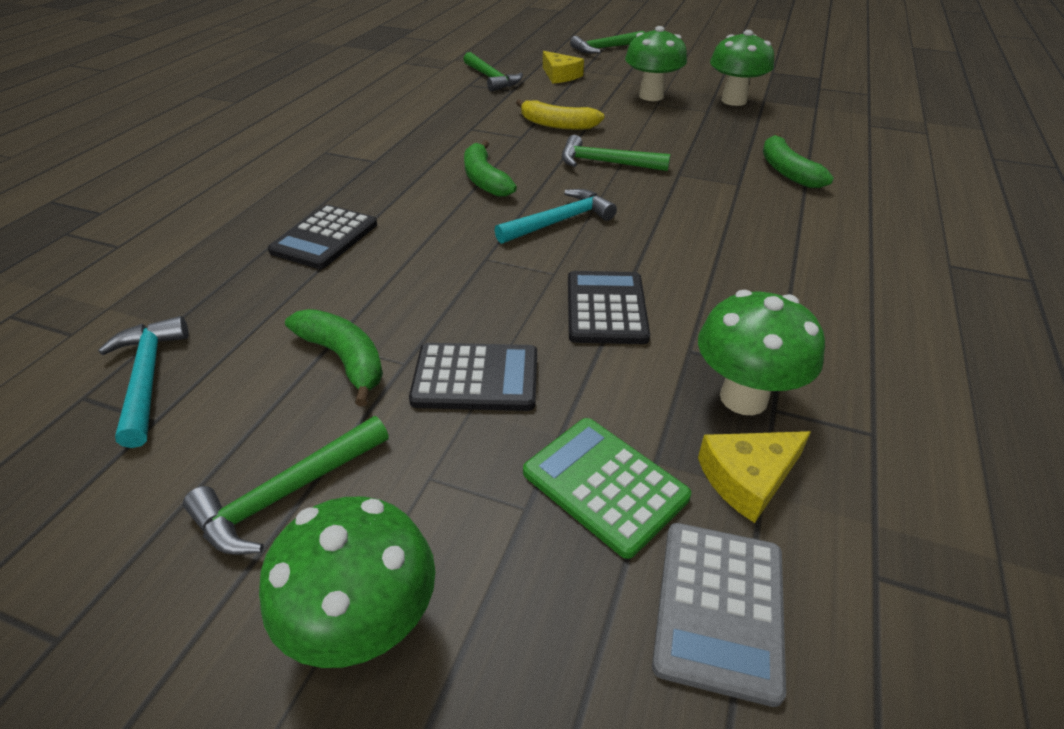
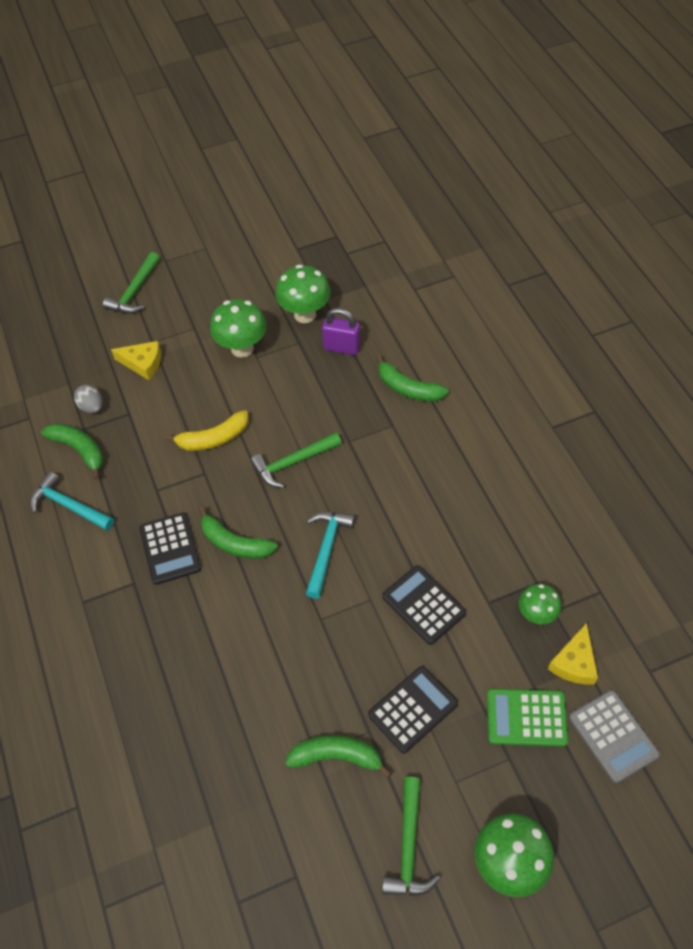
camera: 40 degrees left, 15 degrees up
(148, 378) = (254, 861): turquoise hammer -> turquoise hammer (69, 506)
(324, 238) = (203, 683): black calculator -> black calculator (170, 549)
(450, 91) = (79, 450): none -> green banana
(491, 78) = (92, 407): green hammer -> grey egg
(743, 398) = (536, 615): green mushroom -> green mushroom, size x0.62
(746, 127) = (342, 347): none -> purple padlock

